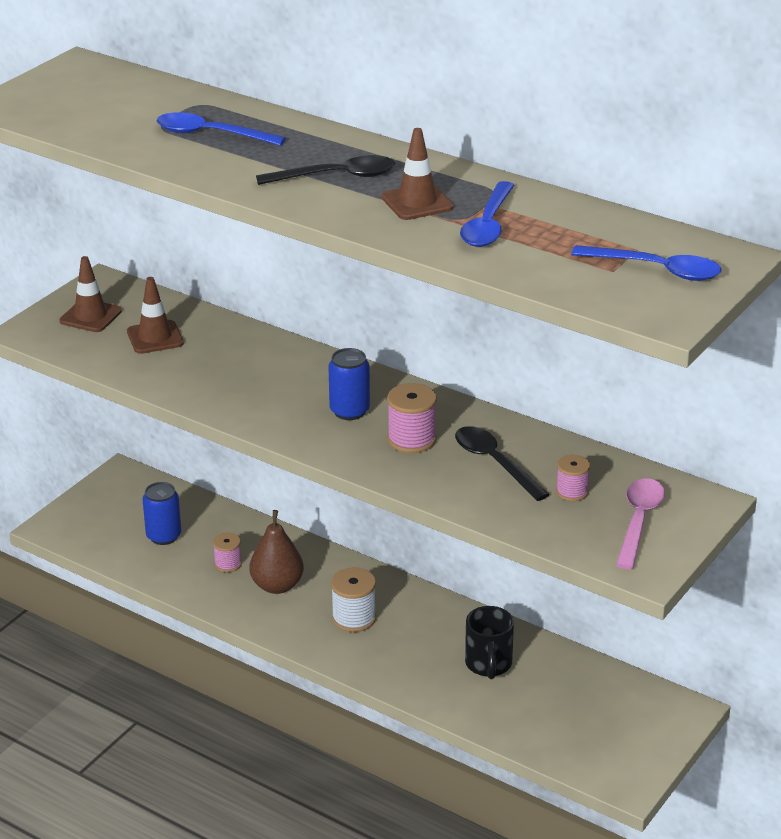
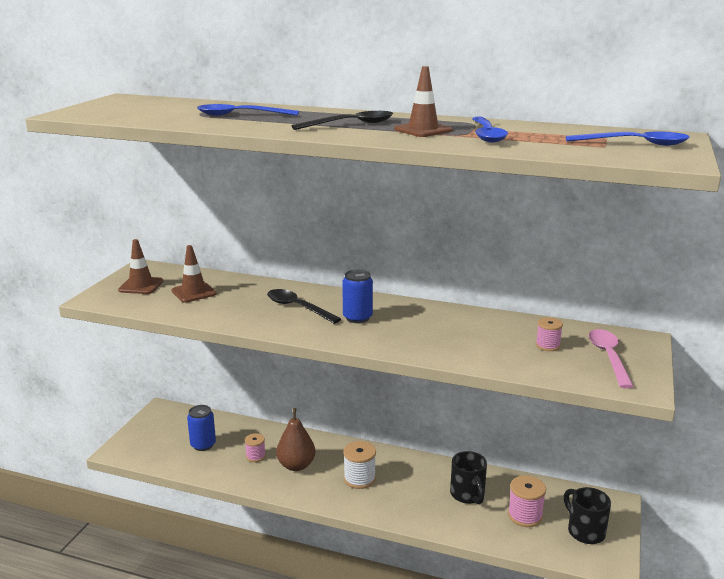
camera: 15 degrees left, 10 degrees down
(411, 439) = (412, 329): pink spool -> pink spool (525, 515)
(494, 463) = (480, 335): black spoon -> black spoon (297, 307)
(618, 738) = (584, 531): none -> black mug

